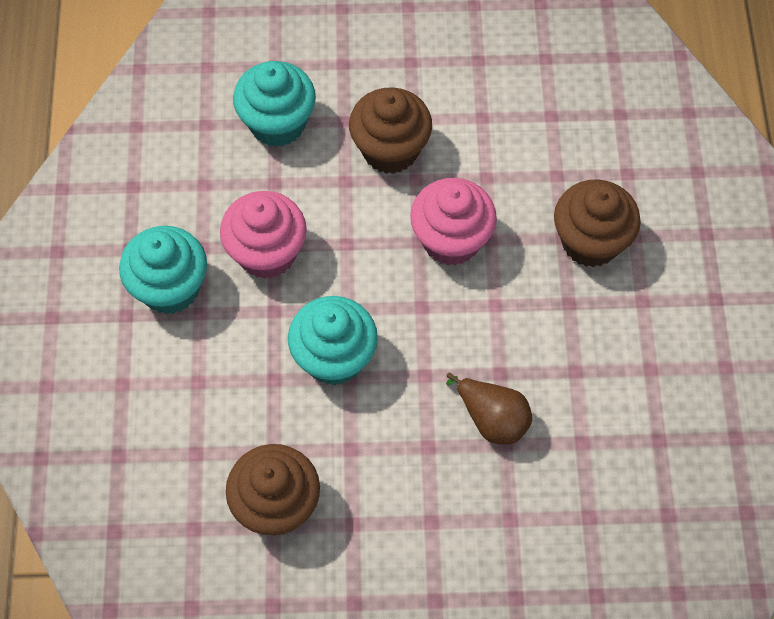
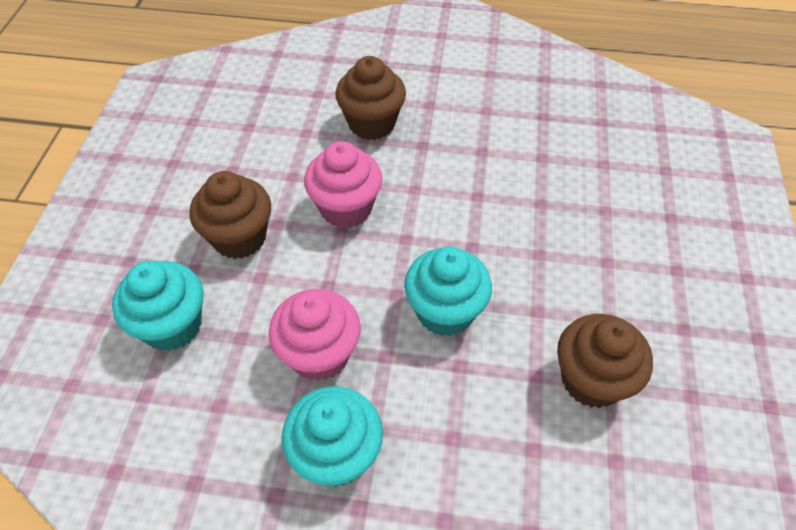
camera: 80 degrees left, 10 degrees down
(492, 419) = (518, 207): brown pear -> none

